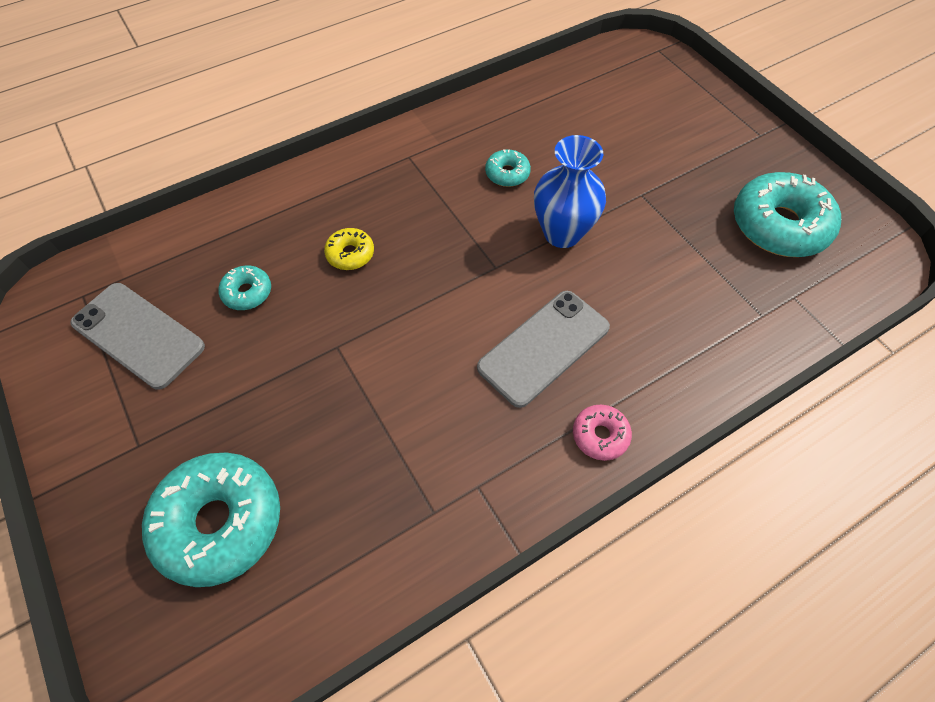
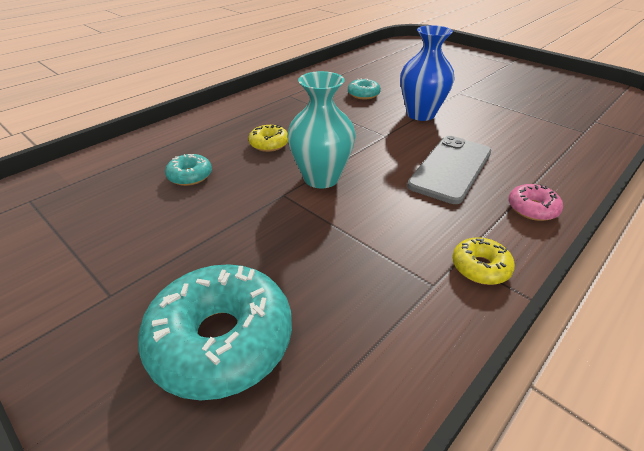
camera: 15 degrees left, 20 degrees down
(138, 335) = (92, 216): grey phone -> none
(387, 329) = (321, 178): none -> turquoise vase
(492, 503) = (480, 267): none -> yellow donut
(779, 226) = (555, 94): turquoise donut -> none

